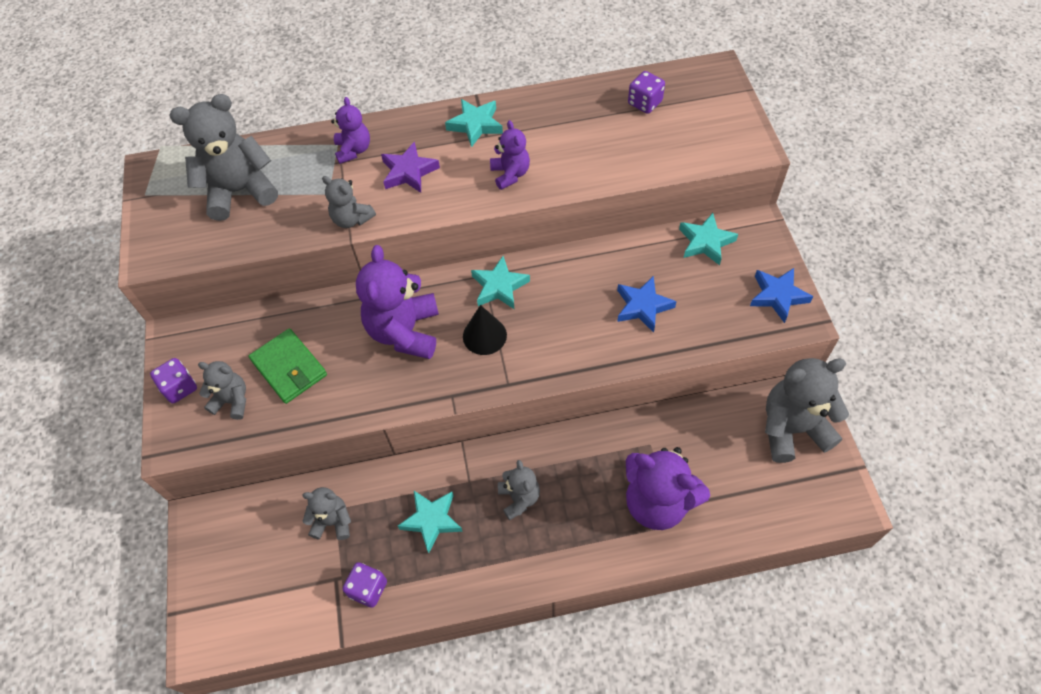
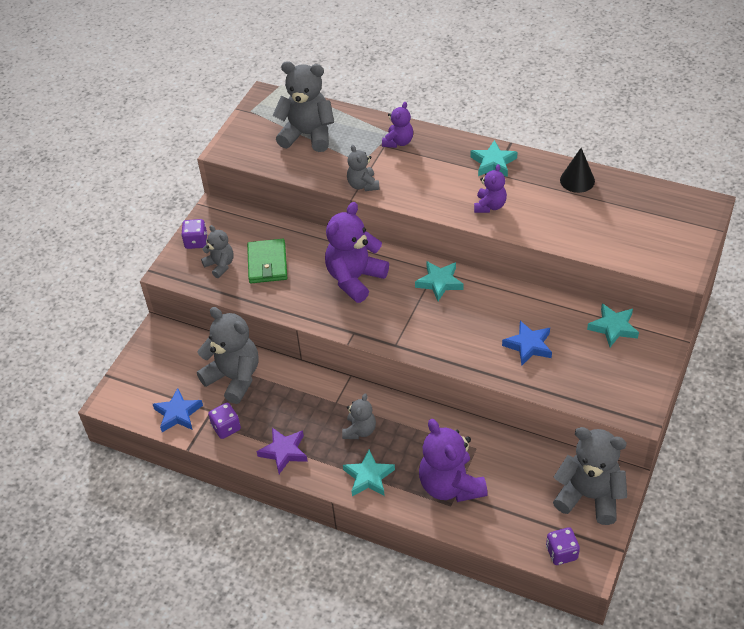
camera: 35 degrees right, 10 degrees down
(332, 522) = (234, 378): grey teddy bear -> grey teddy bear, size x1.83
(409, 172) = (423, 172): purple star -> purple star (284, 452)
(431, 520) = (294, 411): turquoise star -> turquoise star (368, 477)
(484, 335) = (404, 308): black cone -> black cone (577, 180)
(645, 103) = (629, 203): purple dice -> purple dice (561, 553)
(777, 296) = (635, 390): blue star -> blue star (178, 414)

